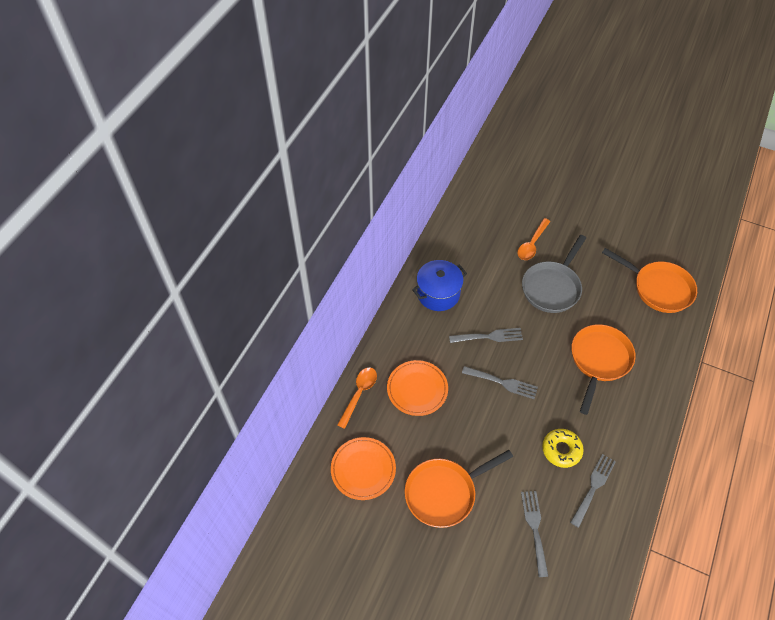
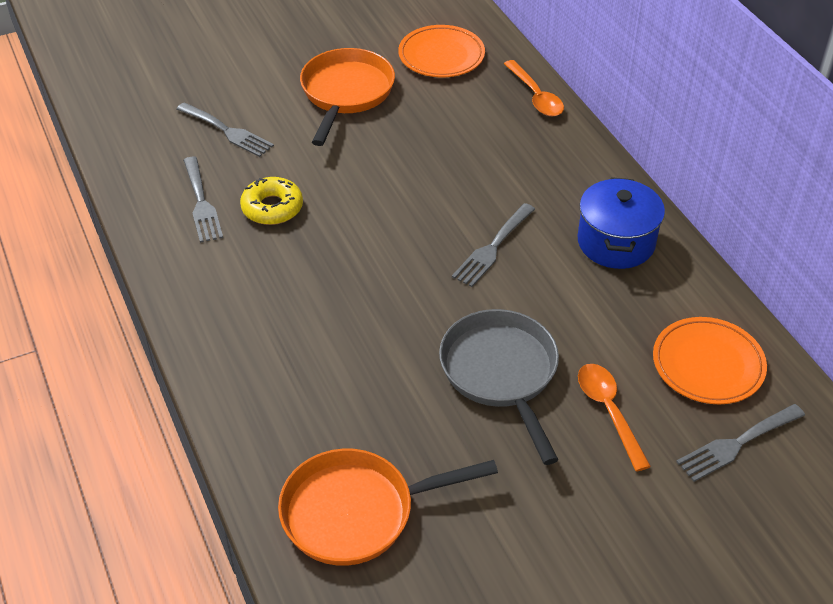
camera: 130 degrees right, 10 degrees down
(417, 389) = (490, 142): orange plate -> orange plate (708, 364)
(503, 383) = (413, 216): grey fork -> grey fork (736, 444)
(599, 360) = (331, 332): orange pan -> none

